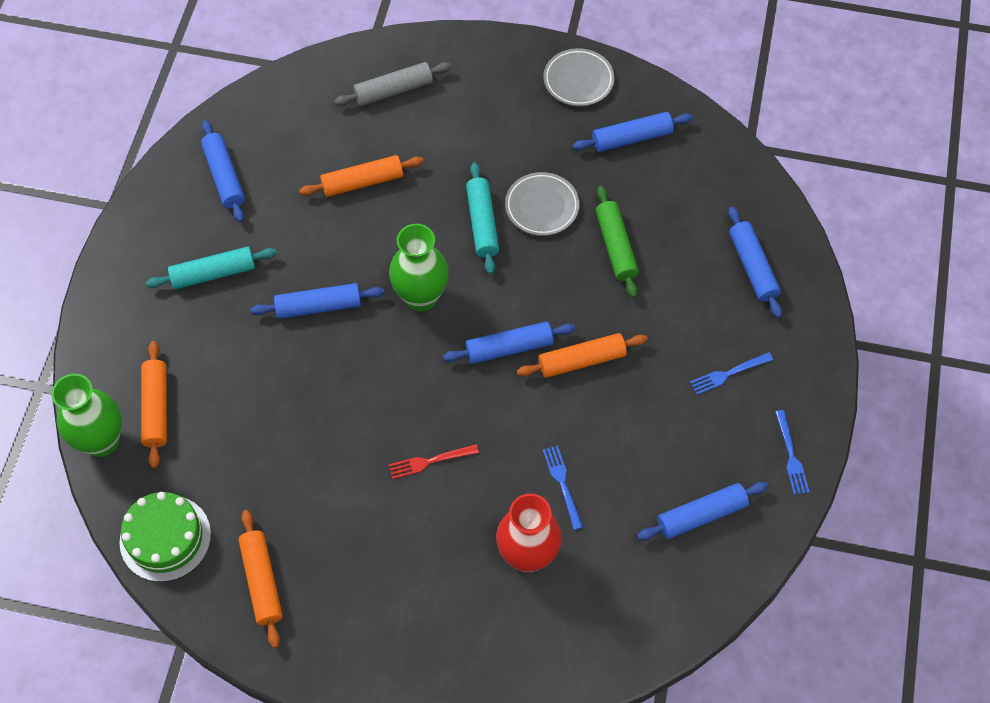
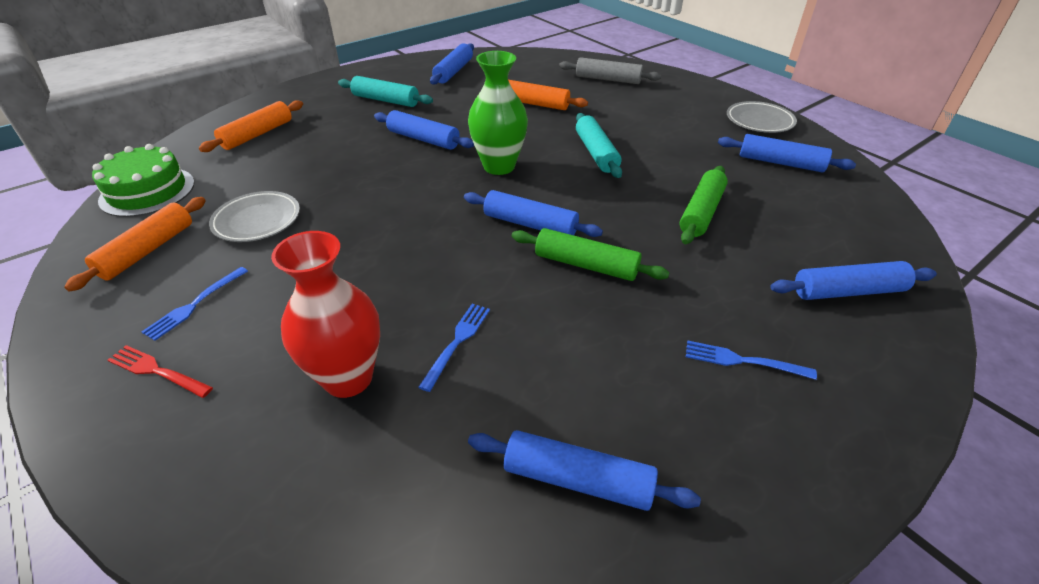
camera: 40 degrees right, 20 degrees down
(102, 441) = (206, 132): green vase -> none
(430, 461) = (370, 255): red fork -> red fork (157, 371)
(482, 223) = (596, 153): turquoise rolling pin -> turquoise rolling pin turned 45 degrees counterclockwise
(542, 207) = (656, 165): grey plate -> grey plate (257, 221)
(581, 360) = (586, 265): orange rolling pin -> green rolling pin
(752, 267) = (848, 291): blue rolling pin -> blue rolling pin turned 60 degrees clockwise
(791, 455) = (768, 498): blue fork -> blue fork (195, 304)

